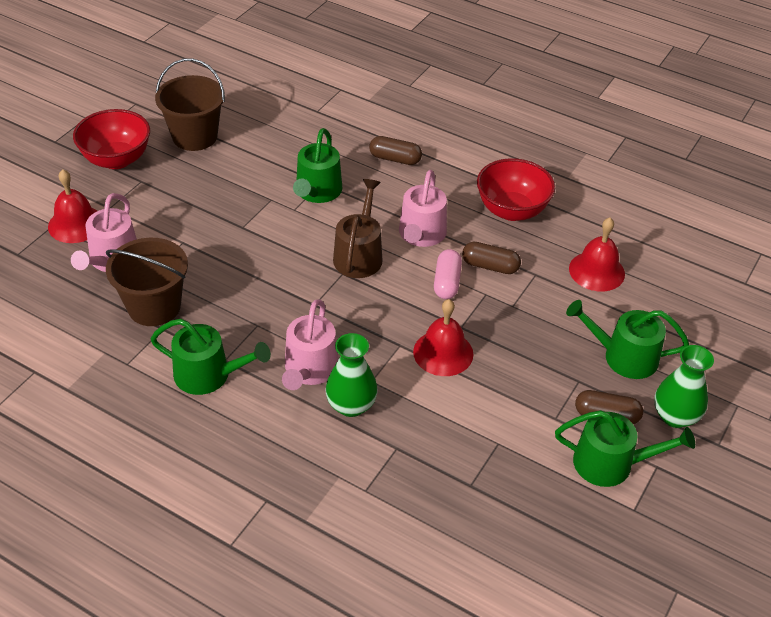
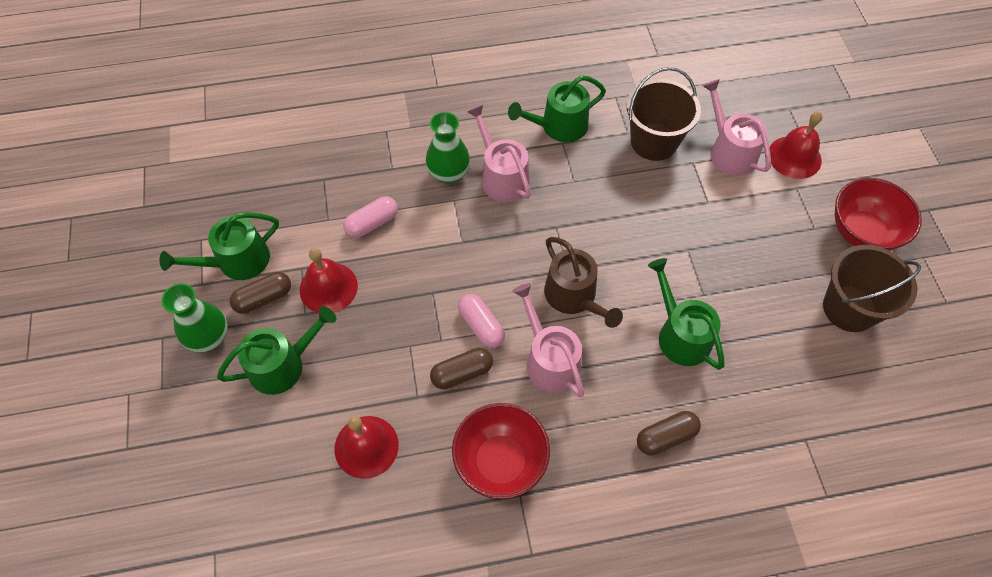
camera: 140 degrees right, 15 degrees up
(443, 353) = (425, 259): red bell -> red bell (328, 287)
(461, 411) = (372, 223): none -> pink capsule

